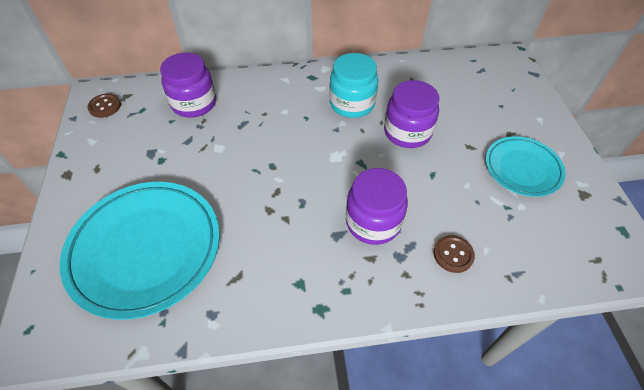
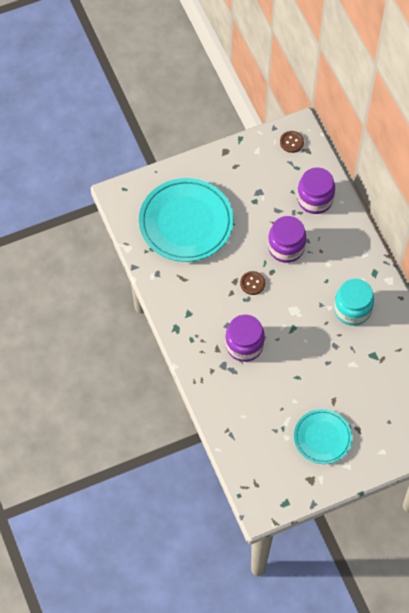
camera: 75 degrees right, 10 degrees up
(407, 132) = (334, 354): purple jar -> purple jar (286, 247)
(453, 254) = (234, 396): brown button -> brown button (252, 283)

